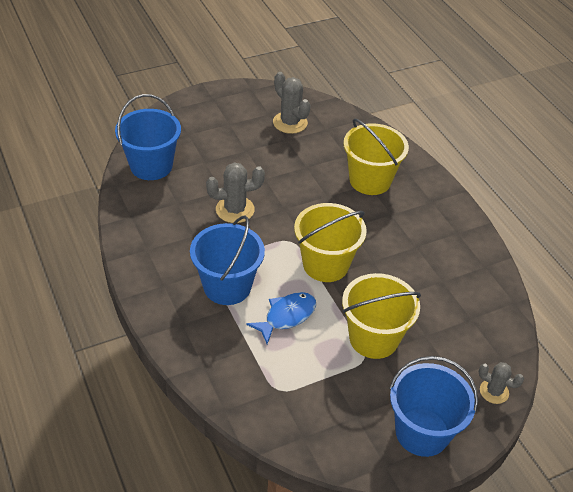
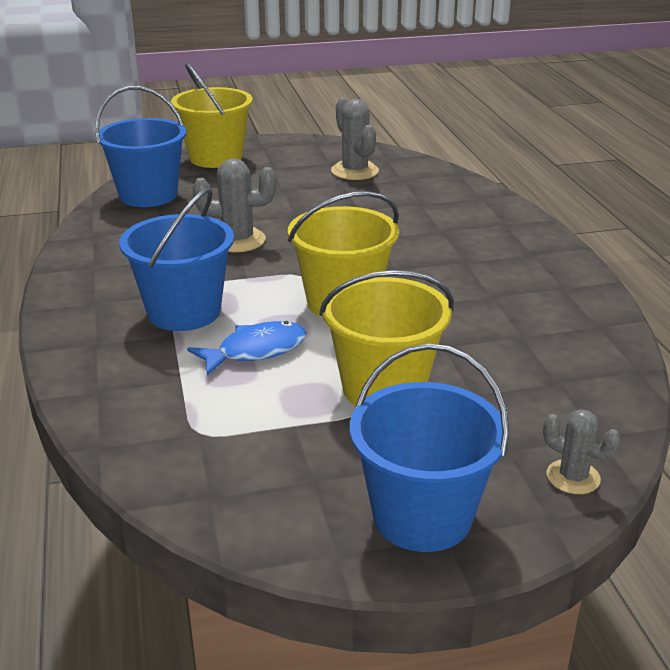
camera: 15 degrees right, 15 degrees down
(370, 180) = (445, 227): yellow bucket -> yellow bucket (216, 158)

